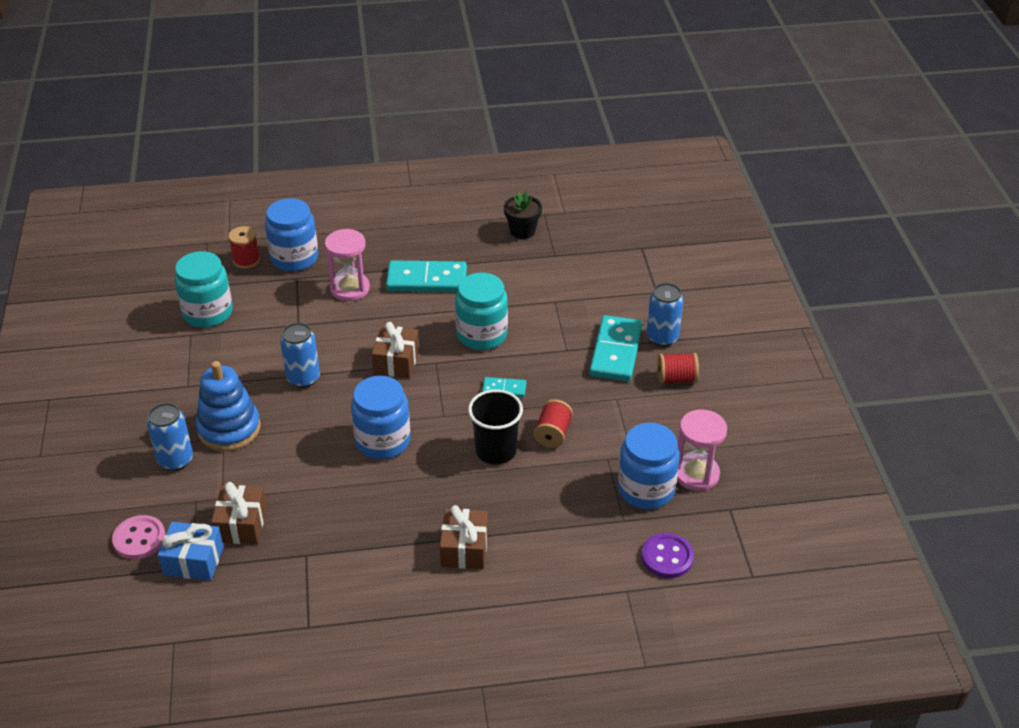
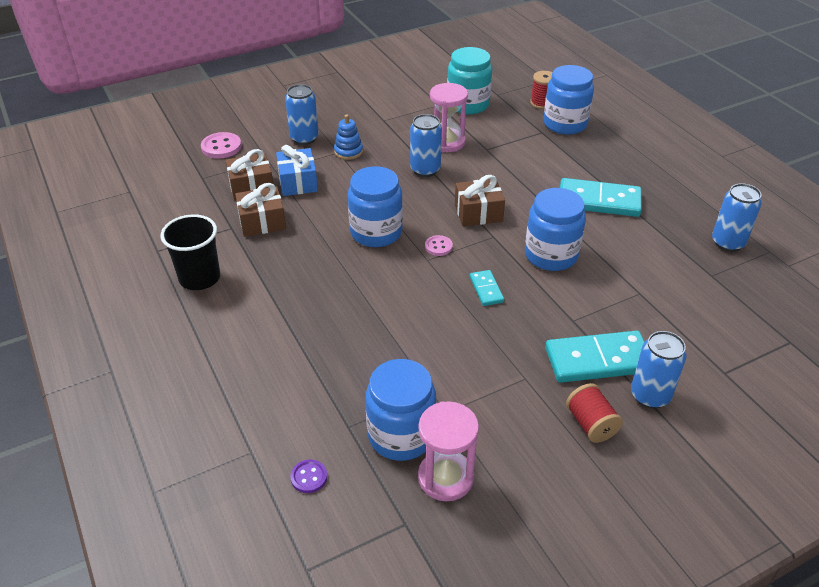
camera: 70 degrees right, 0 degrees up
(193, 561) = (208, 176): blue gift -> blue gift (298, 182)
(229, 429) = (348, 151): blue stacking toy -> blue stacking toy, size x0.55
(350, 289) = (551, 162): pink hourglass -> pink hourglass (447, 142)
(427, 280) = (599, 201): turquoise domino -> turquoise domino turned 60 degrees counterclockwise
(429, 403) = (438, 246): none -> pink button
(464, 548) = (268, 317): brown gift -> brown gift (262, 222)
(482, 335) = (551, 255): turquoise jar -> blue jar
(496, 451) = (400, 305): black cup -> black cup (199, 278)
(522, 231) = (727, 243): black flower pot -> blue can
(552, 434) = (444, 340): red spool -> none
(667, 557) = (309, 477): purple button -> purple button, size x0.61

